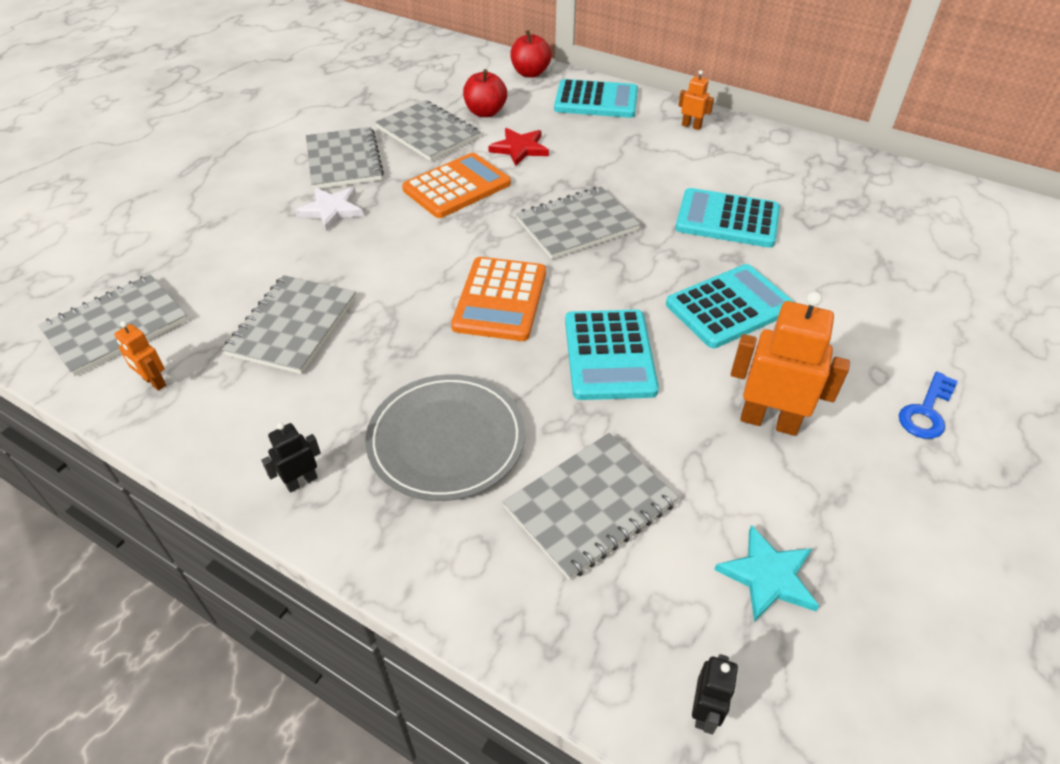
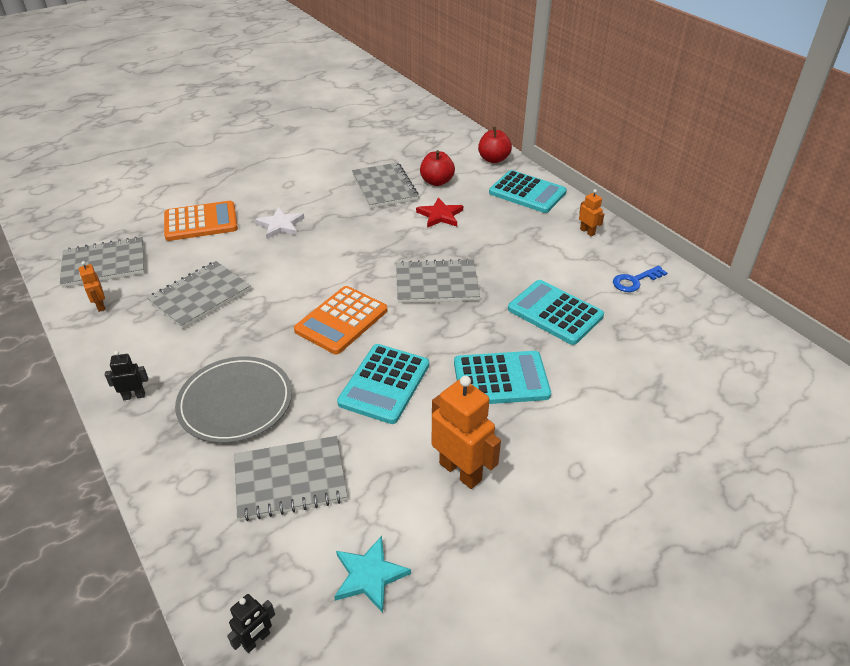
camera: 25 degrees right, 5 degrees down
(344, 160) = (314, 193): grey notebook -> none
(457, 187) = (374, 231): orange calculator -> orange calculator (201, 222)
(926, 411) = (590, 511): blue key -> blue key (635, 281)

